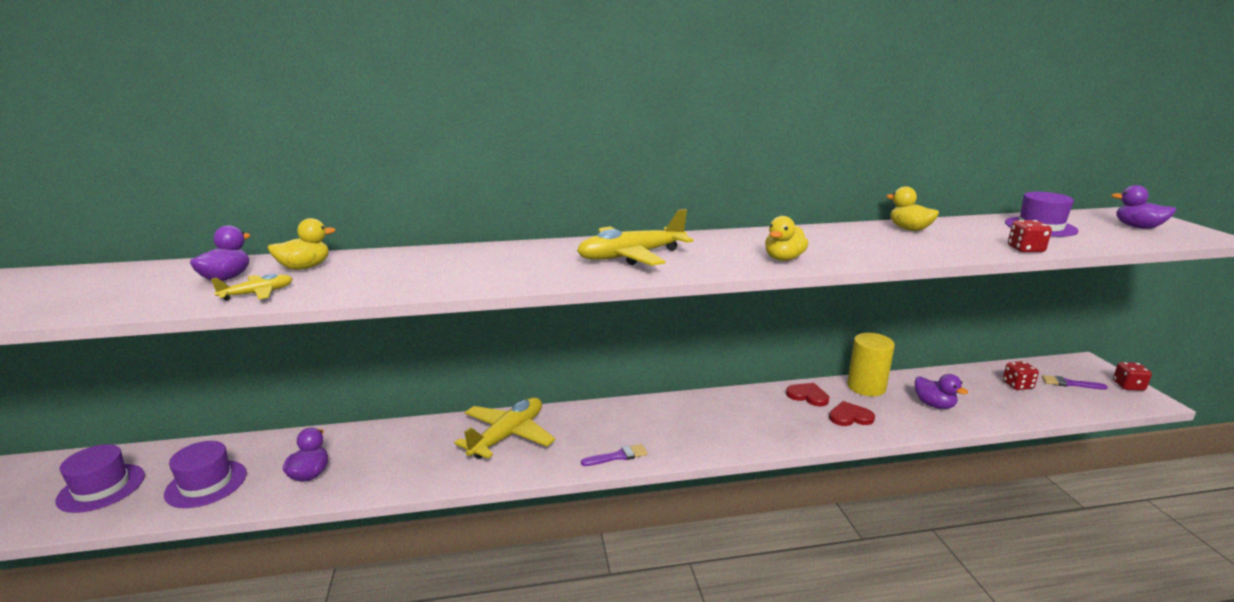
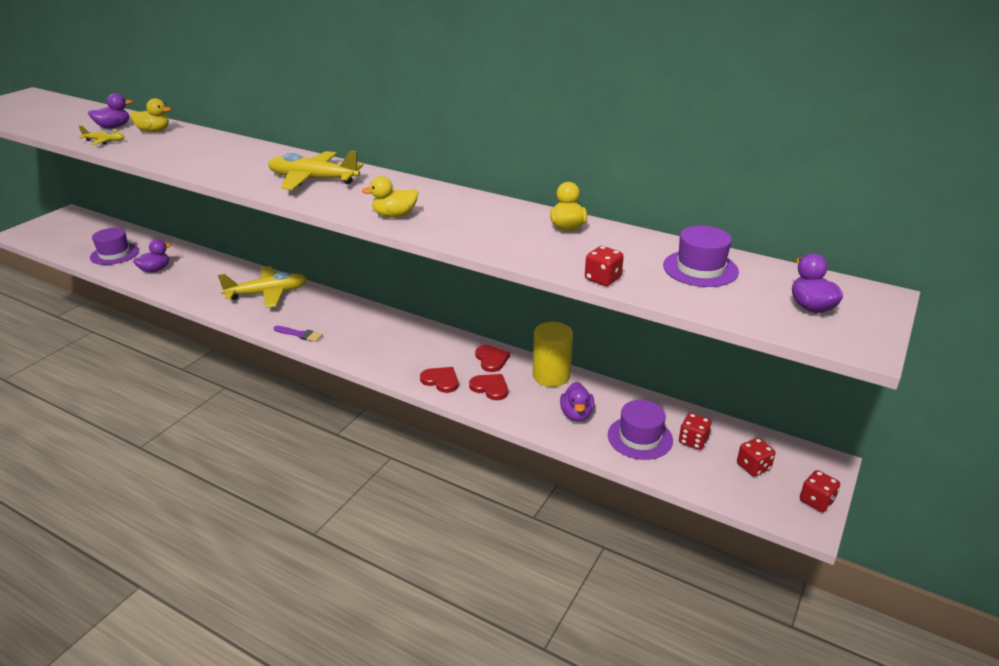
camera: 40 degrees right, 10 degrees up
(101, 488) = (80, 237): purple hat -> purple hat (640, 437)
(808, 430) = (441, 380): none -> red heart
(1069, 383) = (753, 467): purple brush -> red dice

